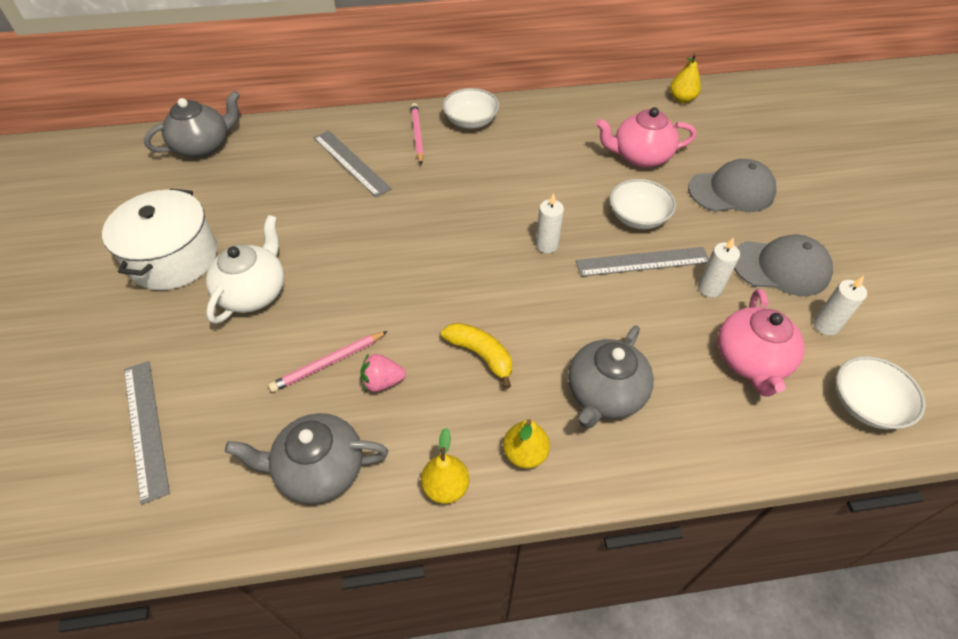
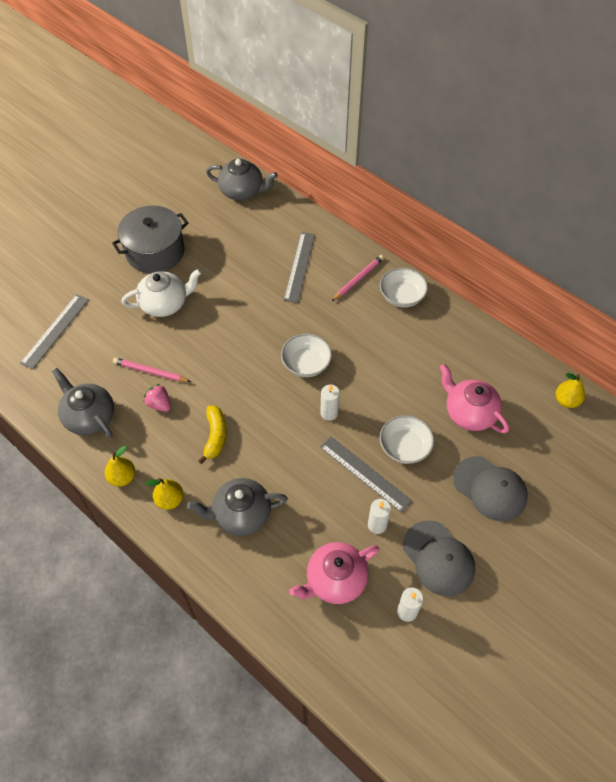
camera: 50 degrees right, 5 degrees up
(174, 258) = (155, 252): white pot -> grey pot
(866, 404) = (356, 665): white bowl -> white bowl (306, 364)

